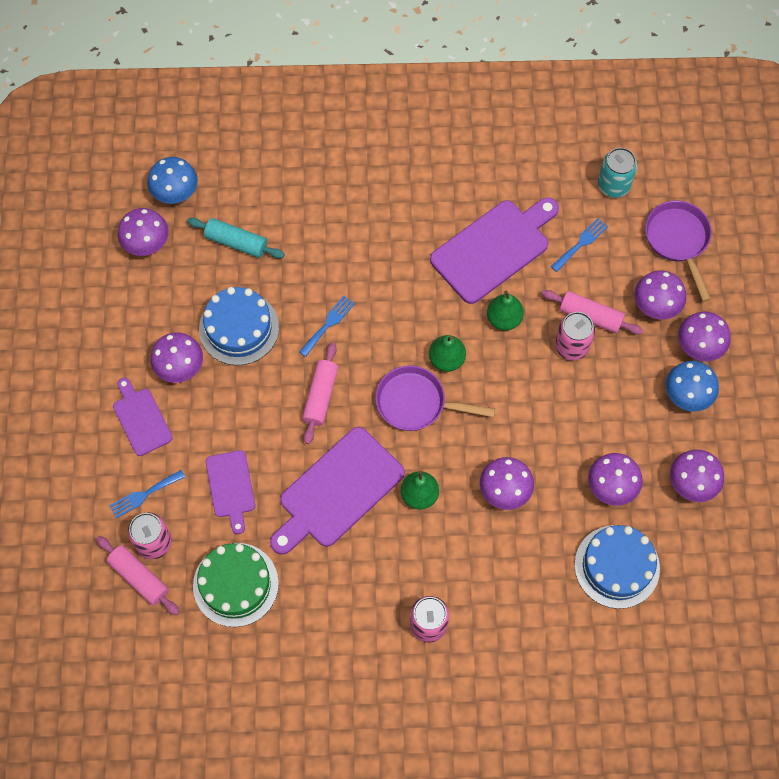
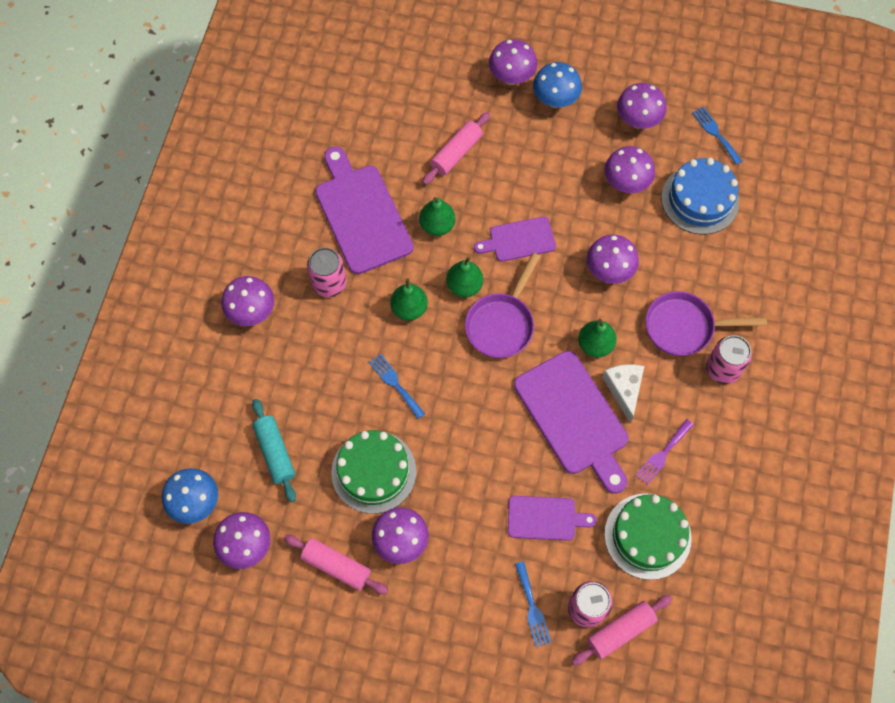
camera: 75 degrees left, 0 degrees up
(141, 419) = (447, 593): purple cutting board -> purple cutting board (519, 240)
(236, 242) = (275, 452): turquoise rolling pin -> turquoise rolling pin turned 60 degrees counterclockwise
(239, 328) = (373, 471): blue cake -> green cake
(320, 396) = (471, 409): pink rolling pin -> pink rolling pin (336, 566)
(322, 583) = (663, 454): none -> purple fork
(379, 532) = (624, 389): none -> white cheese
(408, 316) = (409, 308): none -> green pear
(571, 346) = (481, 177): pink can -> pink can (329, 283)
(581, 243) = (380, 140): blue fork -> blue fork (715, 133)
(613, 185) = (329, 97): turquoise can -> none
(655, 306) = (462, 98): purple mushroom -> purple mushroom (252, 312)
(678, 241) = (403, 62): purple pan -> purple pan (684, 327)

